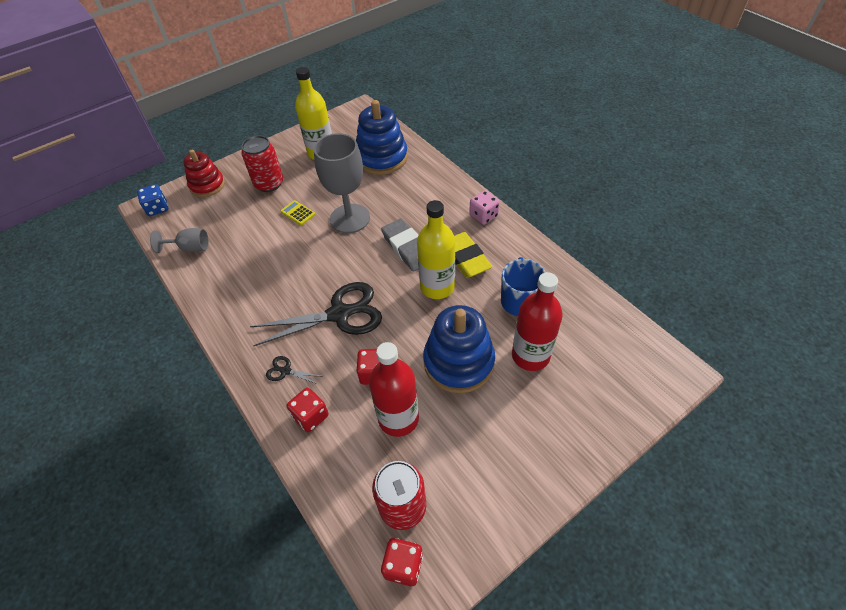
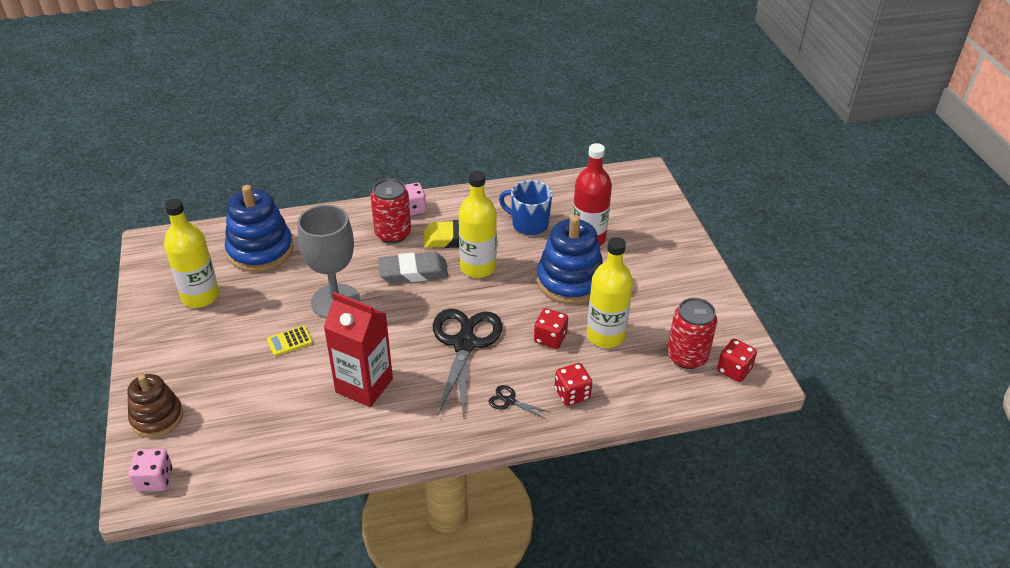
camera: 70 degrees left, 10 degrees down
(157, 208) = (154, 479): blue dice -> pink dice
(190, 248) = (265, 454): grey goblet -> none
(207, 185) = (157, 417): red stacking toy -> brown stacking toy
(269, 184) = (212, 356): red can -> red can (393, 233)
(270, 271) = (364, 385): none -> red carton
(285, 371) = (509, 401): black scissors -> black scissors turned 75 degrees clockwise
(398, 418) = (605, 335): red bottle -> yellow bottle

